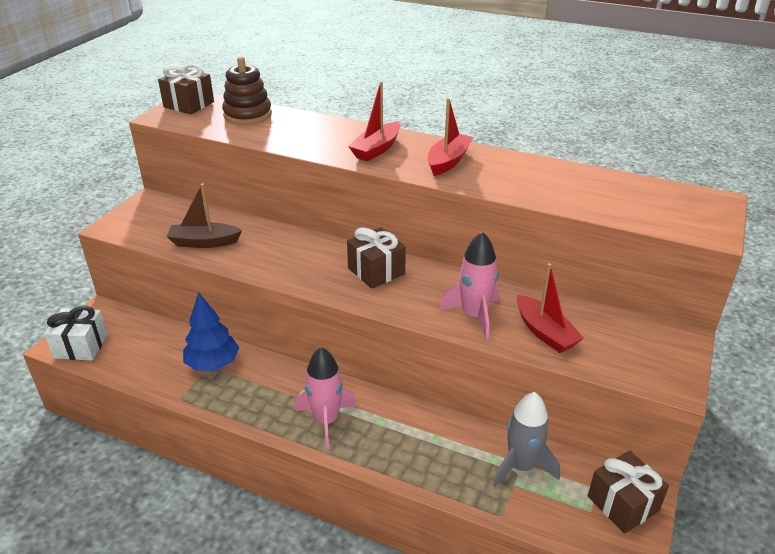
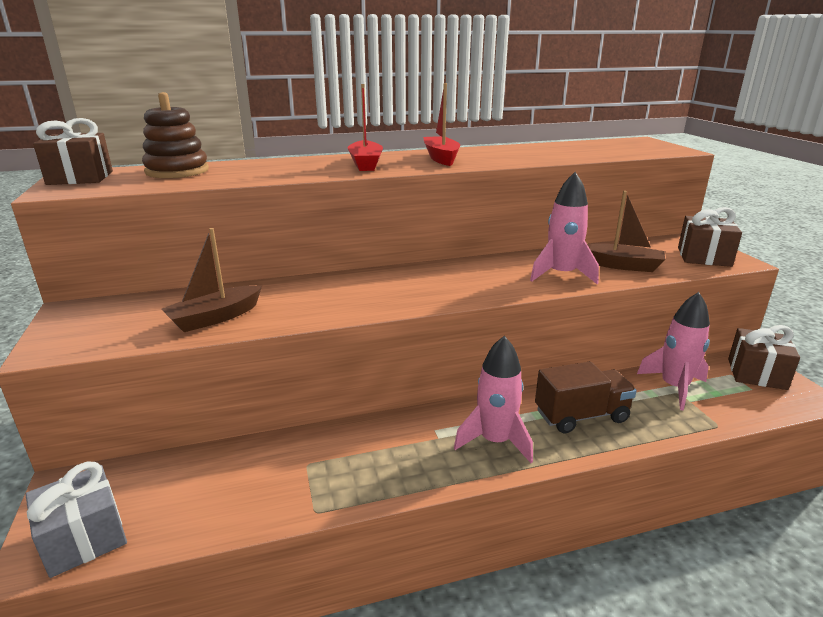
camera: 40 degrees left, 10 degrees down
(81, 346) = (84, 538): white gift -> grey gift
(213, 364) = (307, 458): blue tree -> none
(376, 271) = (435, 277): brown gift -> brown gift (704, 257)
(409, 441) = (581, 416): none -> brown truck
(521, 466) = (674, 387): grey rocket -> pink rocket
(545, 332) = (621, 265): red boat -> brown boat

